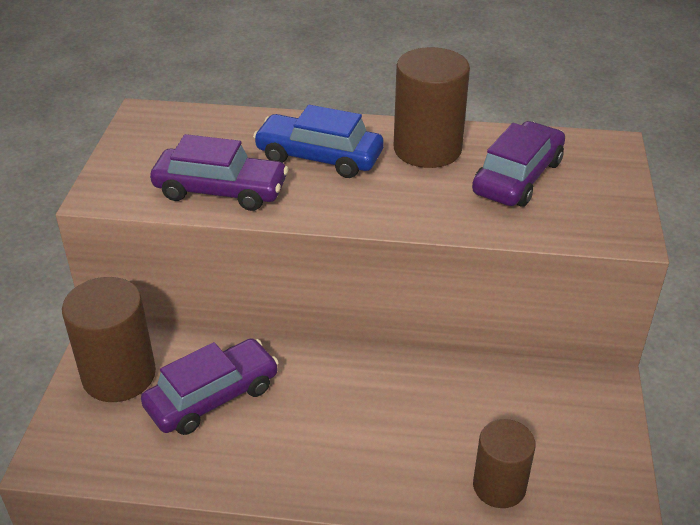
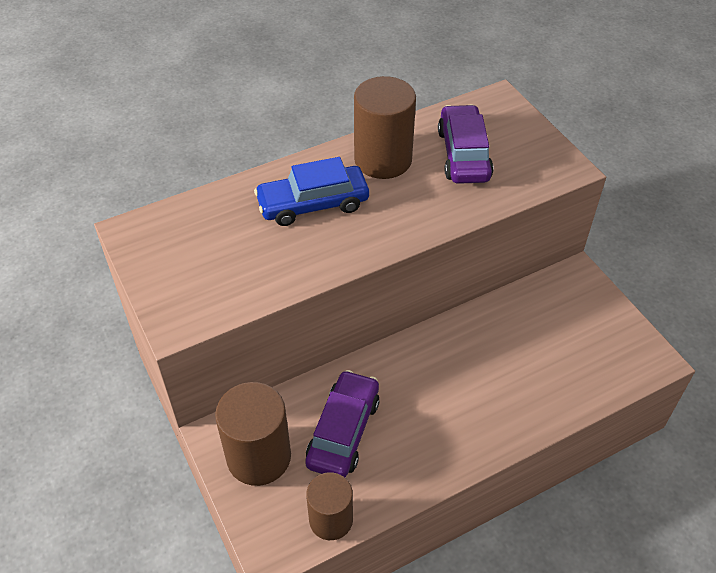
camera: 35 degrees left, 10 degrees up
(220, 190) = (269, 270): purple car -> none
(499, 486) = (575, 381): brown cylinder -> brown cylinder (331, 520)

